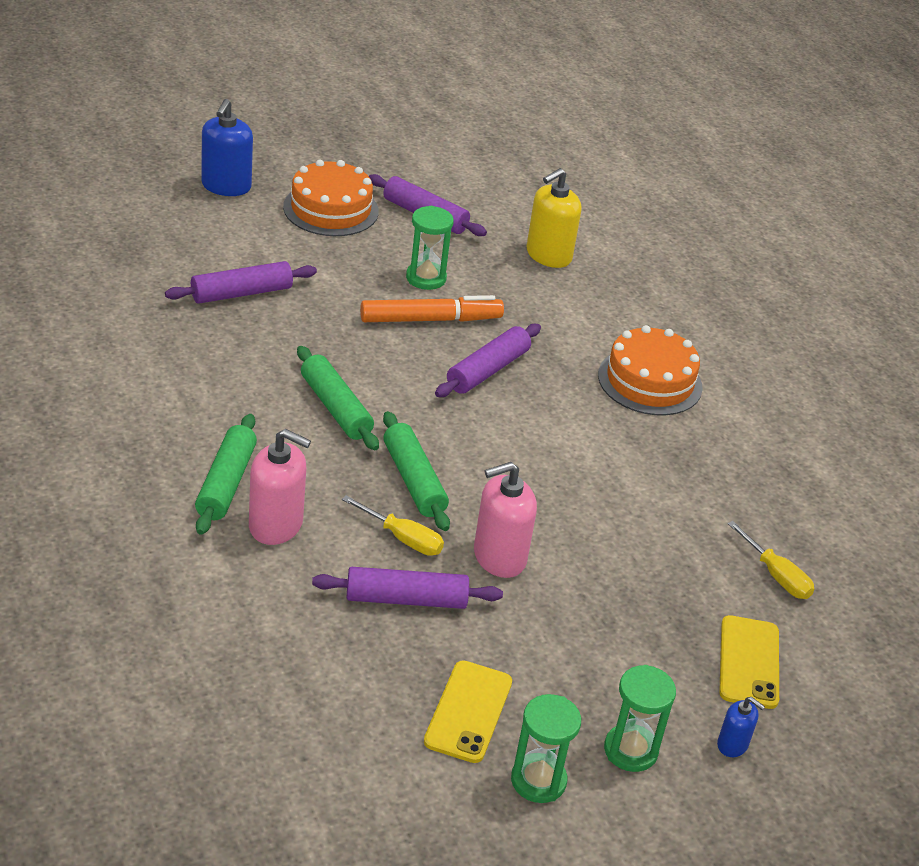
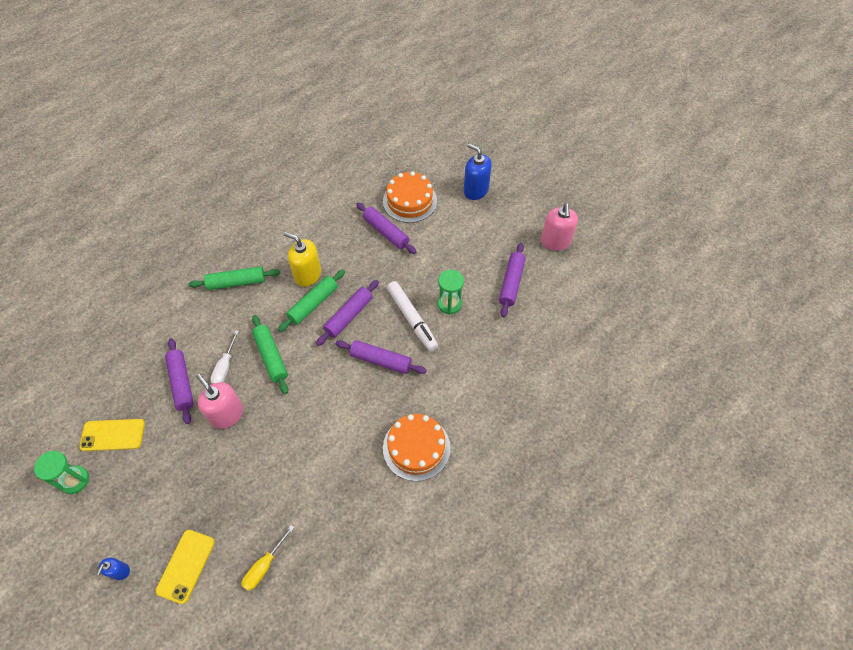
camera: 75 degrees right, 20 degrees up
(226, 186) = (475, 190): blue soap dispenser -> blue soap dispenser turned 45 degrees clockwise
(276, 525) = (215, 312): pink soap dispenser -> pink soap dispenser (555, 241)
(331, 209) = (486, 240): orange cake -> orange cake (410, 201)
(385, 378) = (349, 316): none -> purple rolling pin
(403, 539) = (225, 367): yellow screwdriver -> white screwdriver
(414, 480) = (271, 357): green rolling pin -> green rolling pin turned 75 degrees counterclockwise
(430, 320) = (412, 319): orange marker -> white marker
(548, 255) = (513, 356): yellow soap dispenser -> yellow soap dispenser (308, 275)
(630, 750) = (104, 518): green hourglass -> none
(749, 662) = (186, 566): yellow phone -> yellow phone turned 60 degrees counterclockwise

